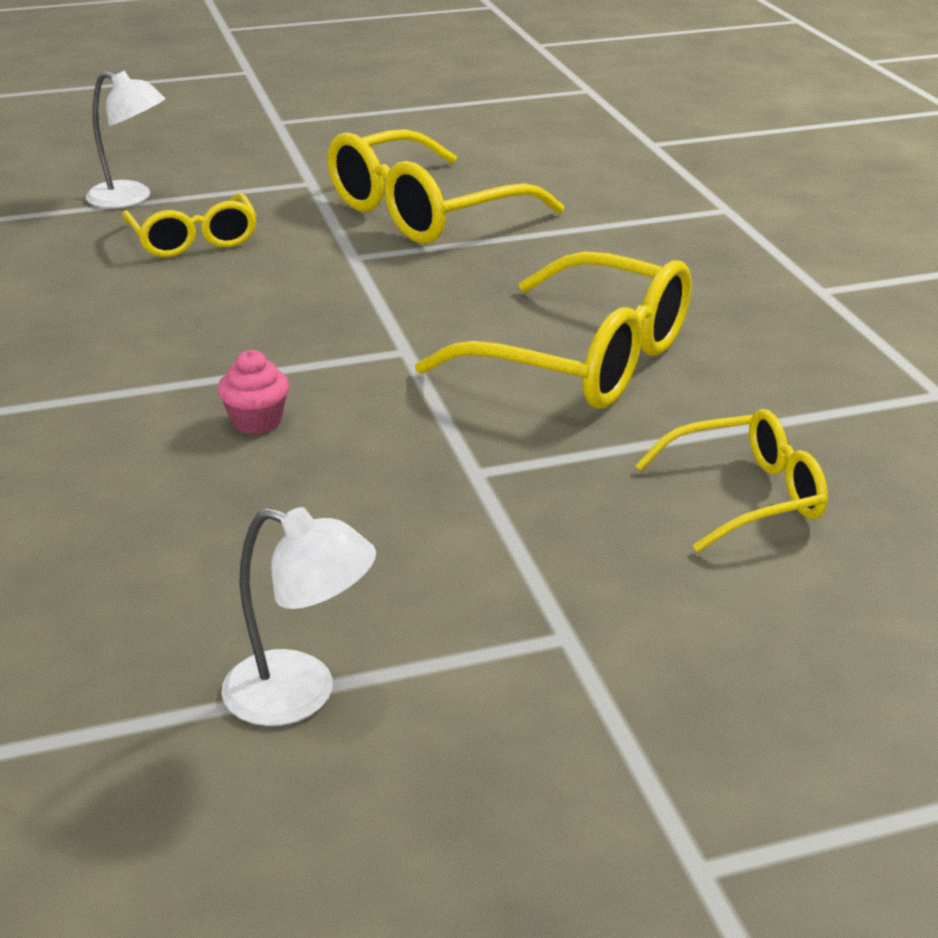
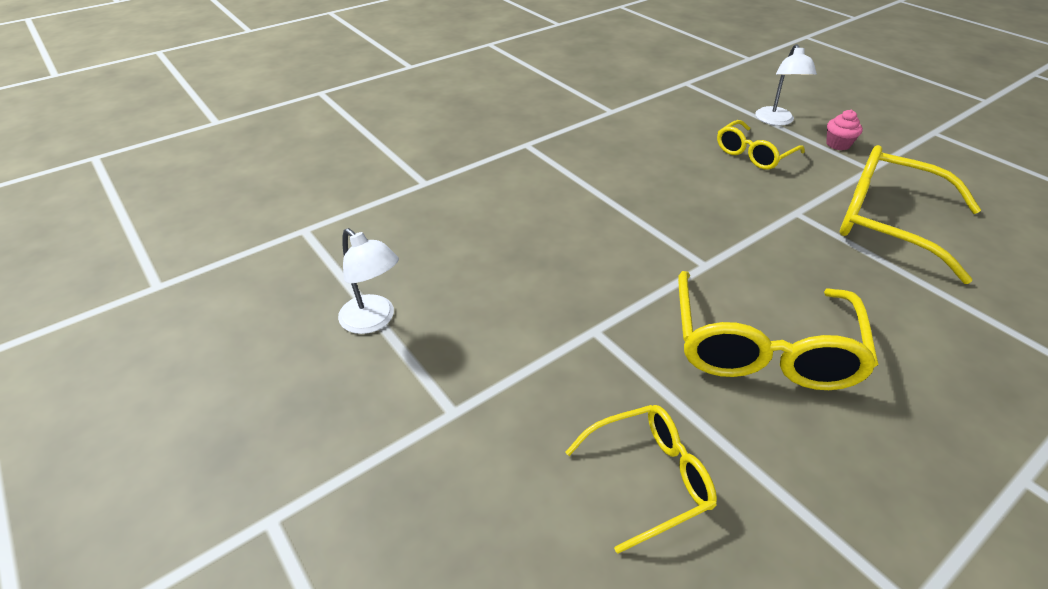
camera: 70 degrees right, 10 degrees up
(256, 421) = (590, 234): pink cupcake -> pink cupcake (838, 144)
(301, 694) = (374, 321): white lamp -> white lamp turned 45 degrees counterclockwise
(746, 496) = (649, 478): yellow glasses -> yellow glasses turned 75 degrees counterclockwise

